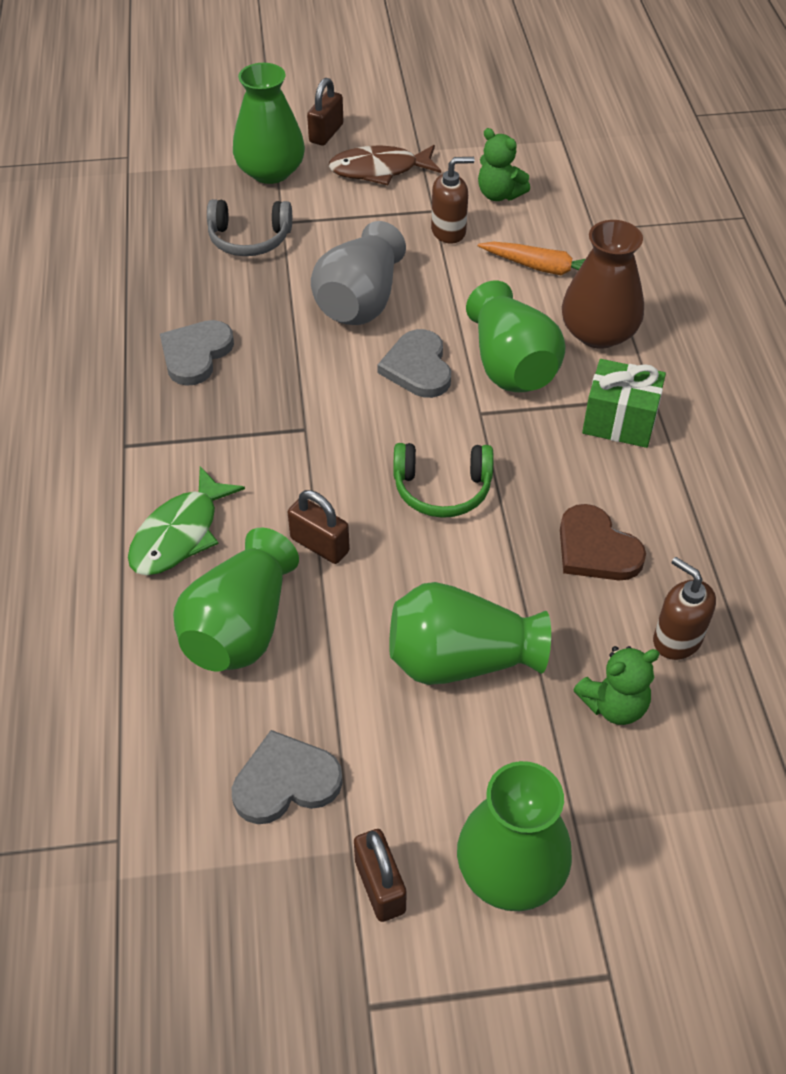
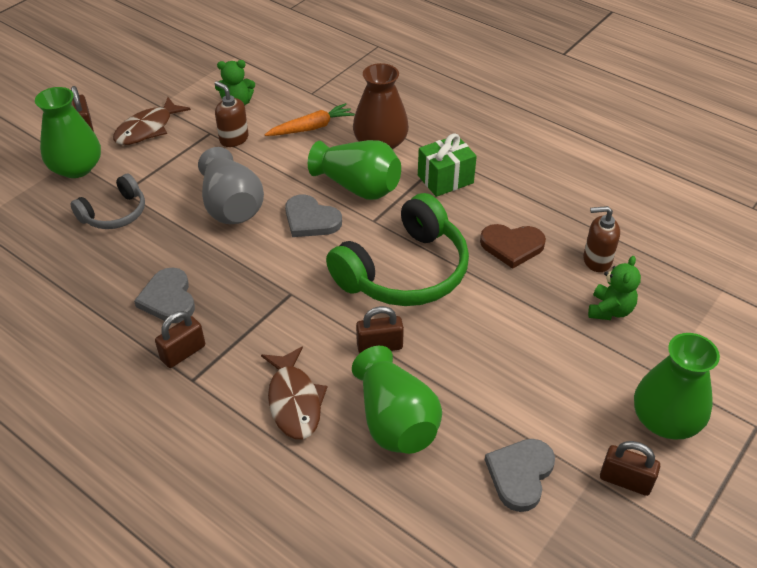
camera: 45 degrees left, 5 degrees down
(147, 414) = (183, 353): none -> brown padlock
(180, 534) = (294, 401): green fish -> brown fish
(442, 488) = (404, 271): green headphones -> green headphones, size x1.83
(449, 231) = (234, 139): brown soap dispenser -> brown soap dispenser turned 75 degrees counterclockwise
(460, 660) = (521, 345): green vase -> none

